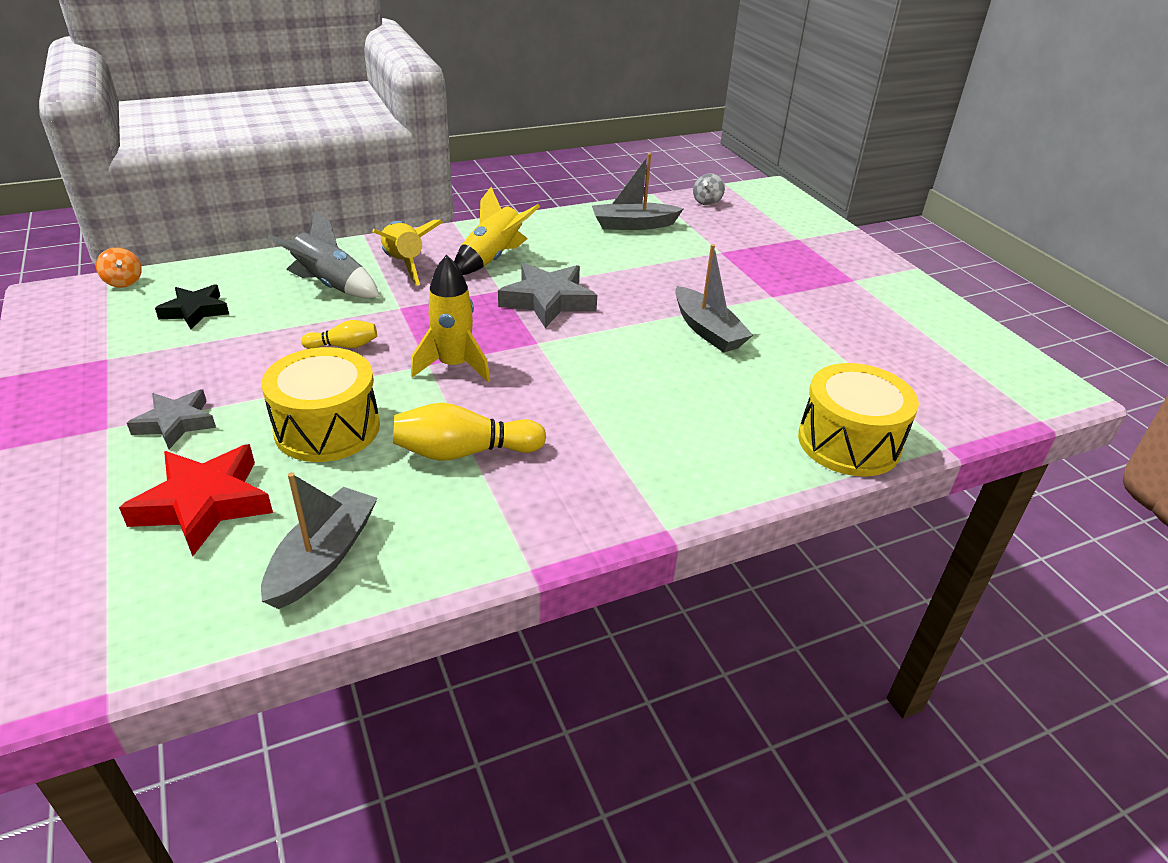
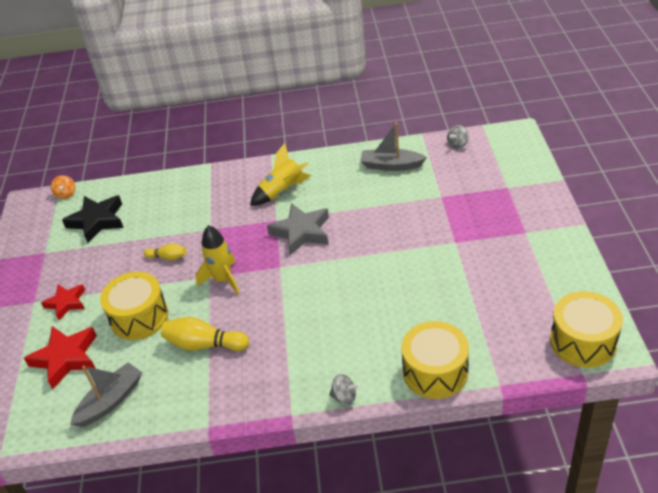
camera: 25 degrees right, 5 degrees up
(176, 423) = (66, 303): grey star -> red star
(195, 311) = (97, 221): black star -> black star, size x1.54
(331, 286) = (176, 207): grey rocket -> none
(404, 264) = (225, 192): yellow rocket -> none
(707, 330) = (393, 268): grey boat -> none
(737, 493) = (344, 397): none -> grey spinning top
(1013, 385) = (583, 341): none -> yellow drum

